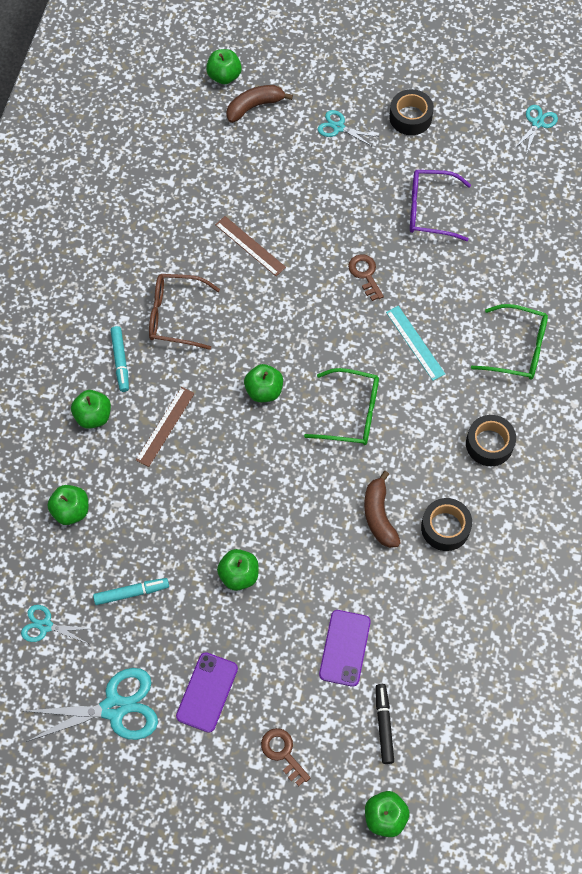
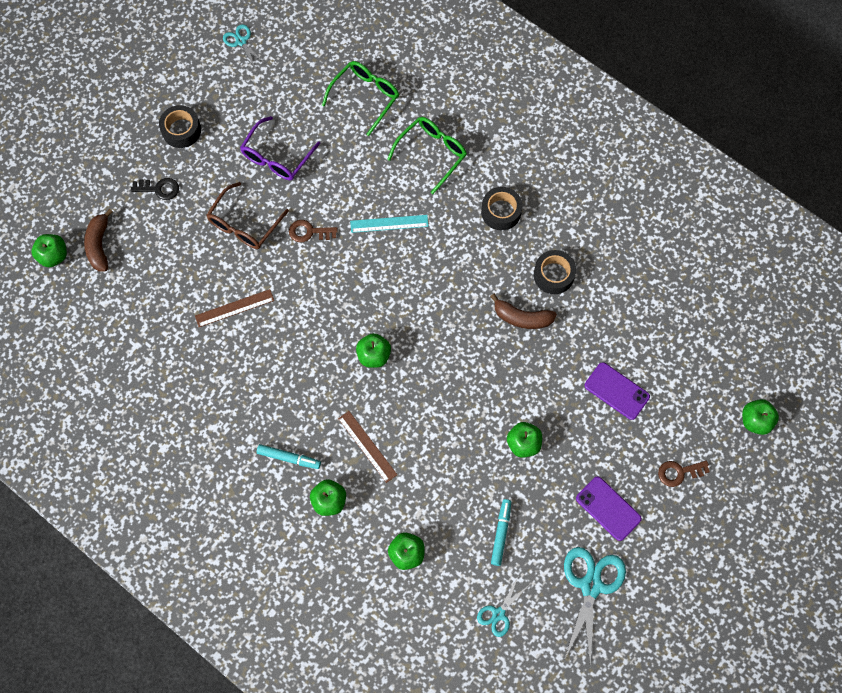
camera: 65 degrees left, 5 degrees up
(176, 316) = (269, 395): brown glasses -> brown glasses (244, 224)
(338, 127) = (159, 189): turquoise scissors -> black key
(351, 413) = (426, 299): green glasses -> green glasses (365, 97)
(383, 725) = (687, 390): black marker -> none

